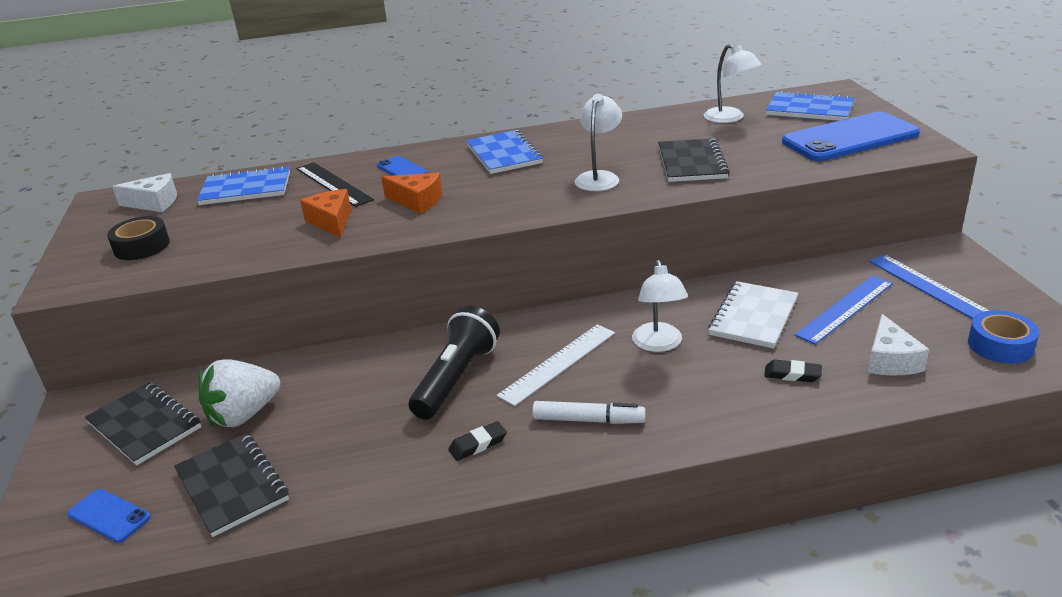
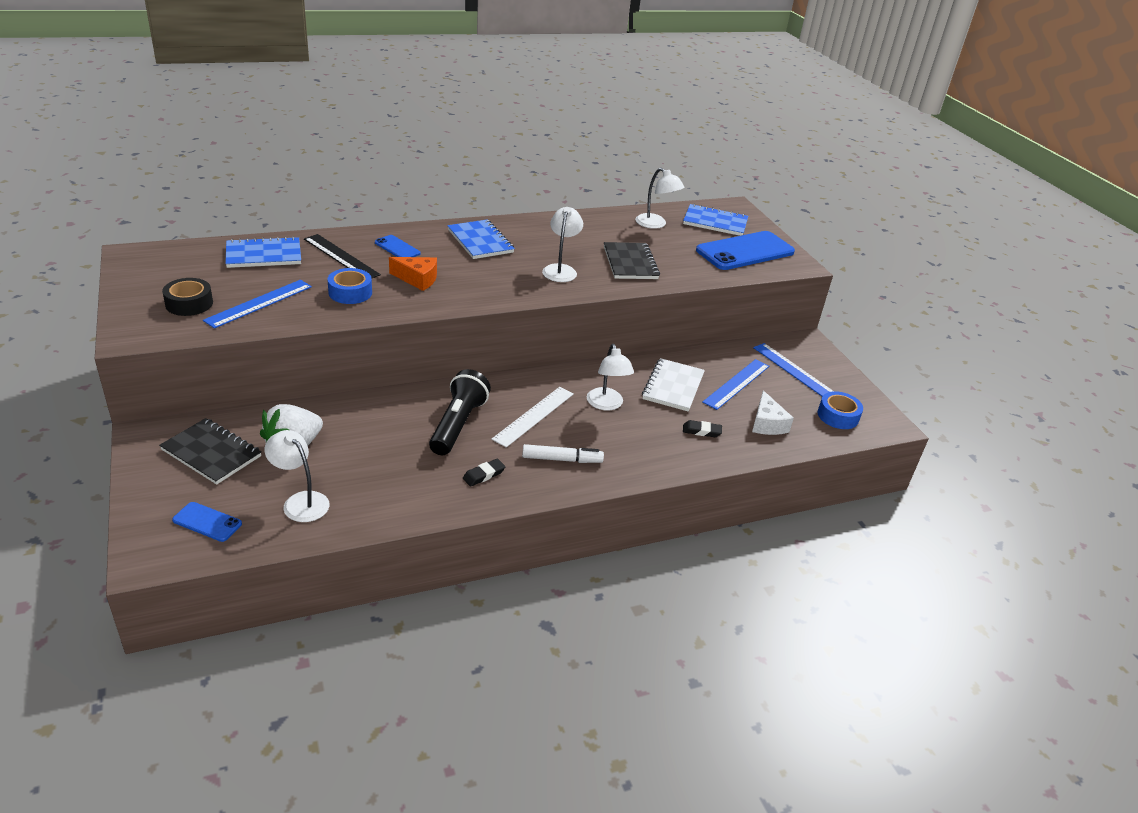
camera: 15 degrees left, 5 degrees up
(154, 203) = (183, 262): white cheese -> none
(221, 240) = (259, 303): none -> blue ruler
(232, 486) = (300, 501): black notebook -> white lamp
(331, 221) = (350, 292): orange cheese -> blue tape

